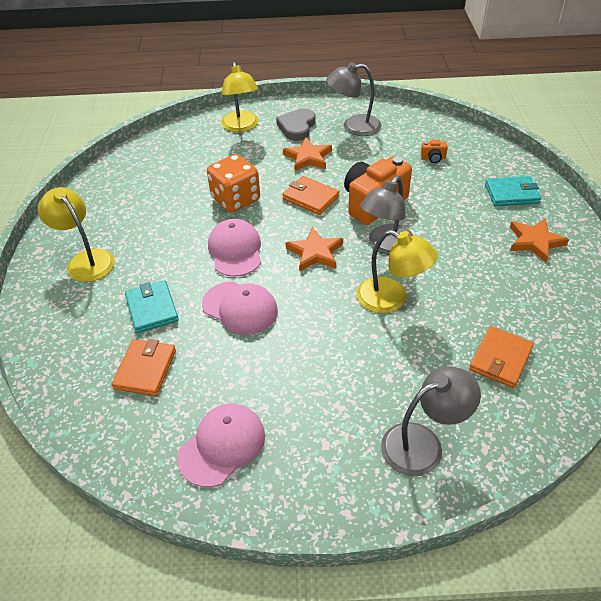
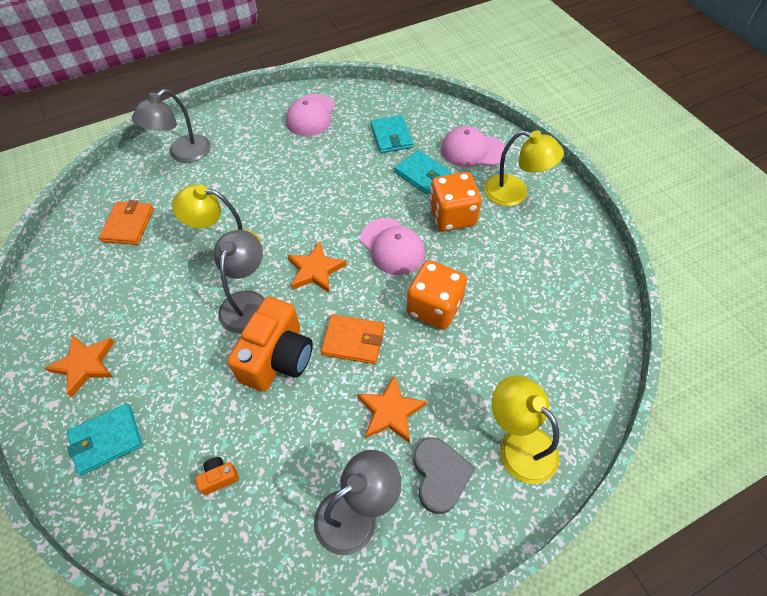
camera: 155 degrees right, 10 degrees up
(145, 369) = (391, 136): orange wallet -> turquoise wallet
(161, 258) = (452, 216): none -> orange dice
(240, 308) = (353, 197): pink cap -> pink cap (472, 150)

